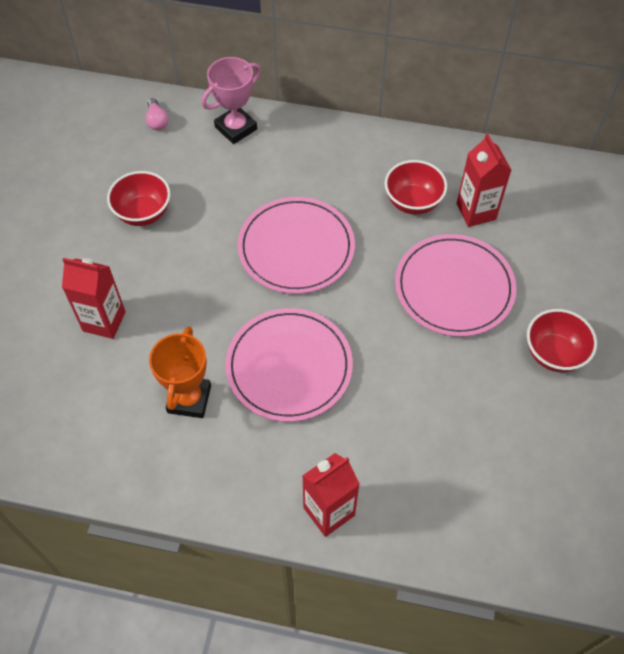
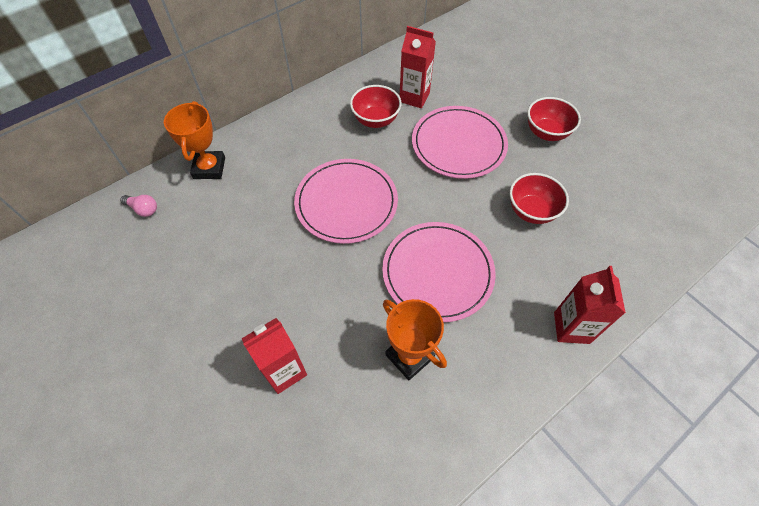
camera: 50 degrees left, 0 degrees up
(143, 213) = (215, 275): red bowl -> red bowl (531, 211)
(236, 128) = (209, 168): pink trophy -> orange trophy

